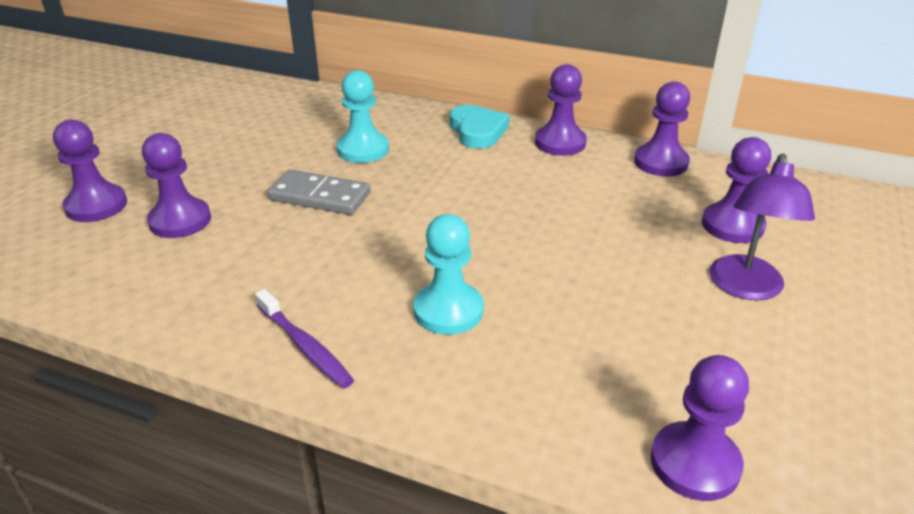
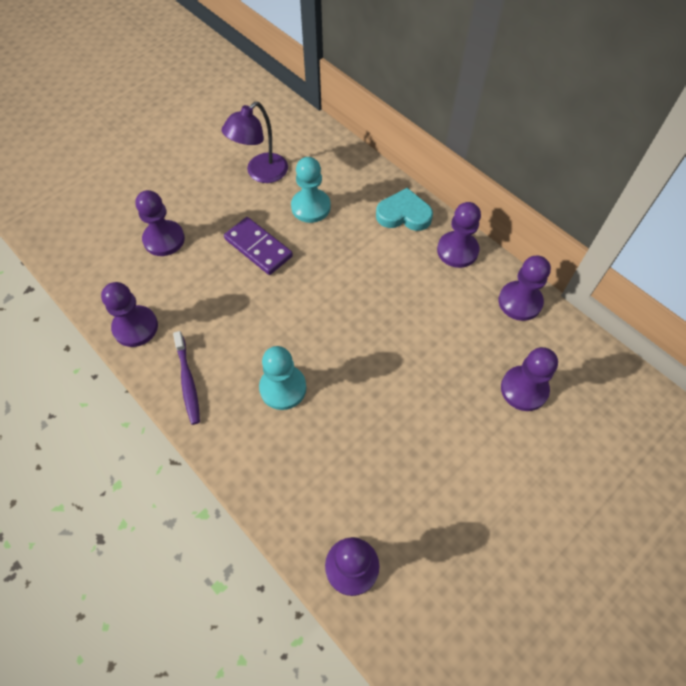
camera: 25 degrees right, 25 degrees up
(96, 206) = (121, 205): purple pawn -> purple pawn (135, 327)
(320, 196) = (258, 247): grey domino -> purple domino
(477, 131) = (404, 214): turquoise heart -> turquoise heart turned 90 degrees counterclockwise
(745, 288) = (486, 451): purple lamp -> purple lamp (261, 173)

